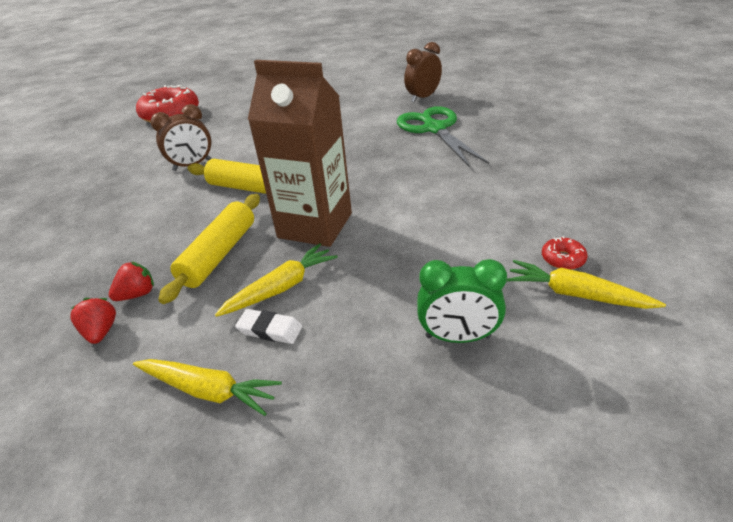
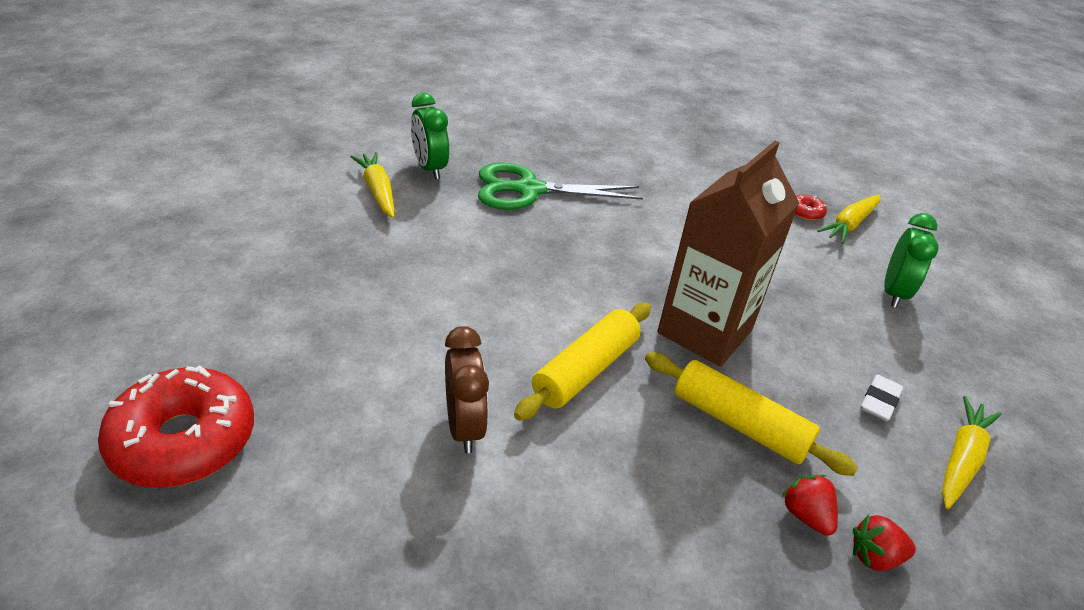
camera: 80 degrees left, 0 degrees up
(282, 287) = (814, 380): yellow carrot -> yellow carrot (378, 191)
(423, 97) = (429, 168): brown clock -> green clock

